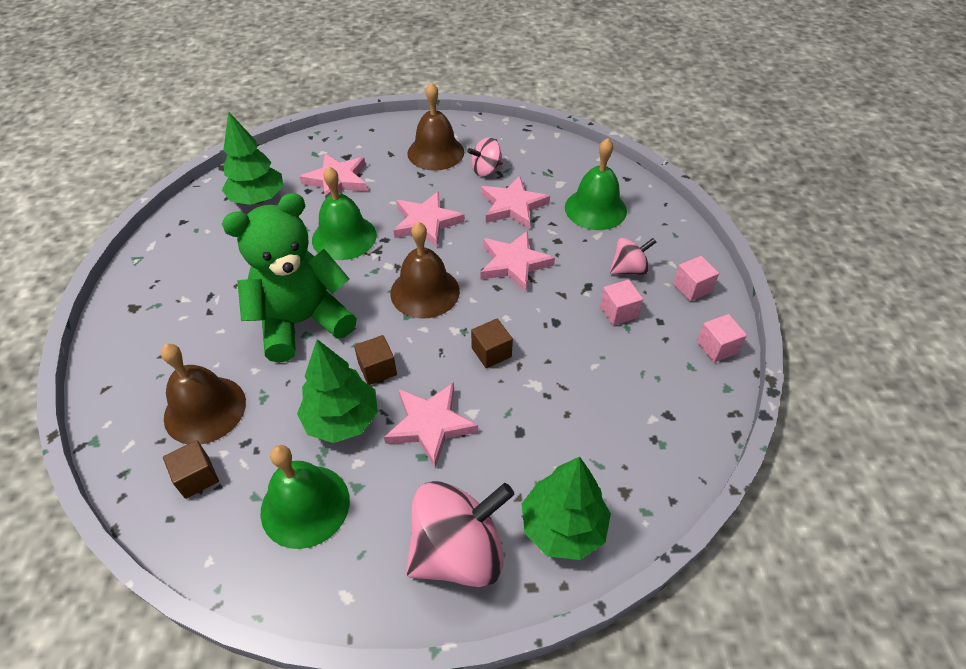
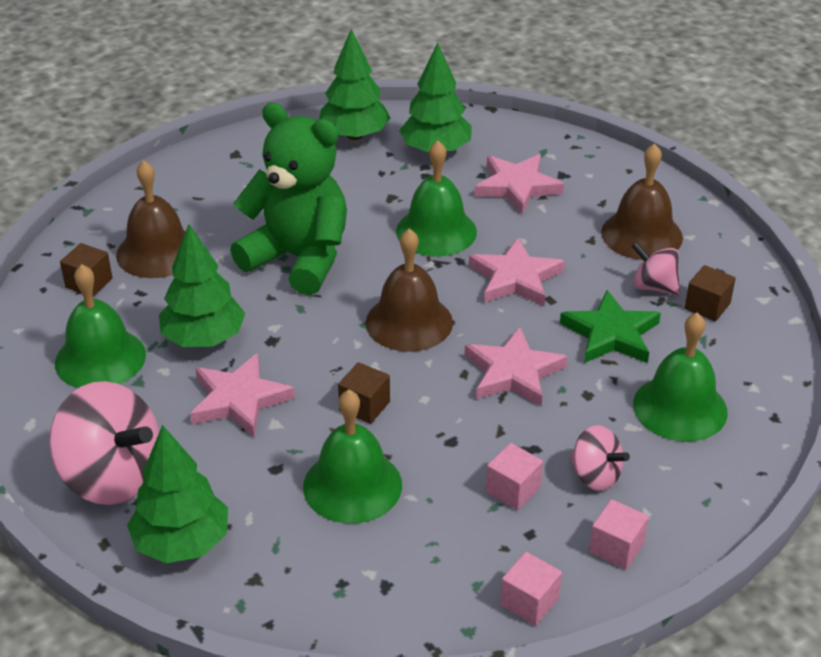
camera: 60 degrees right, 10 degrees down
(192, 231) = (354, 135): none -> green tree
(377, 369) = (280, 334): brown cube -> brown cube (707, 306)
(513, 206) = (611, 334): pink star -> green star
(565, 393) = (352, 485): none -> green bell

